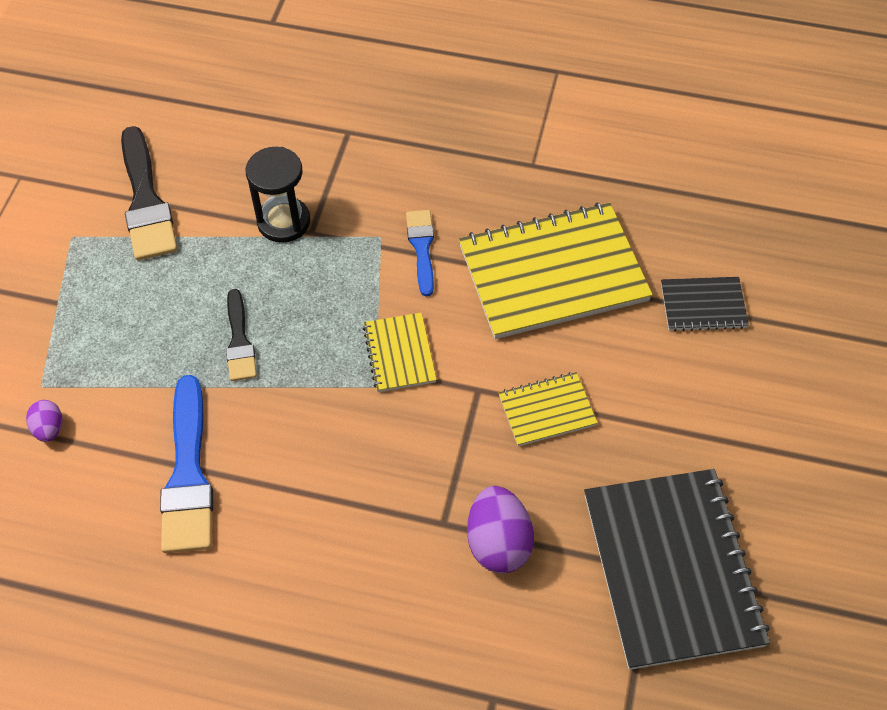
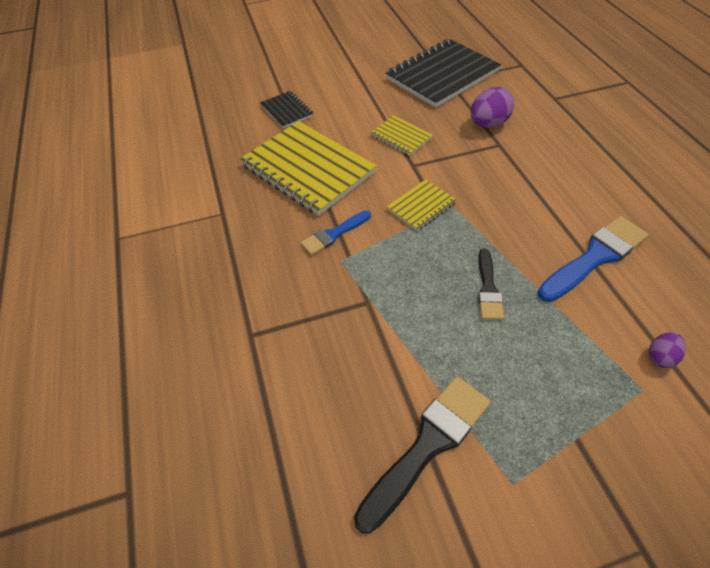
camera: 120 degrees left, 5 degrees down
(239, 341) = (488, 288): black brush -> black brush turned 135 degrees clockwise
(283, 222) = (370, 324): black hourglass -> none

